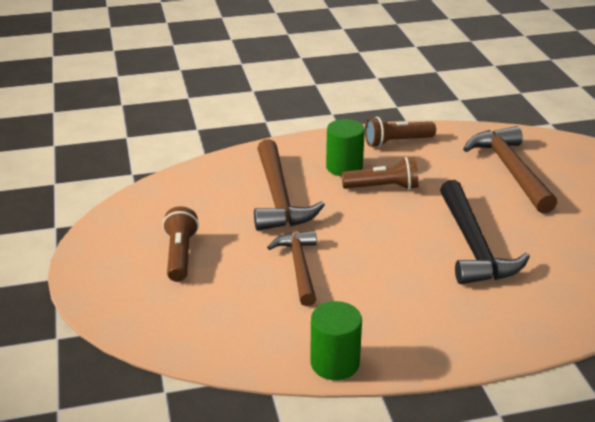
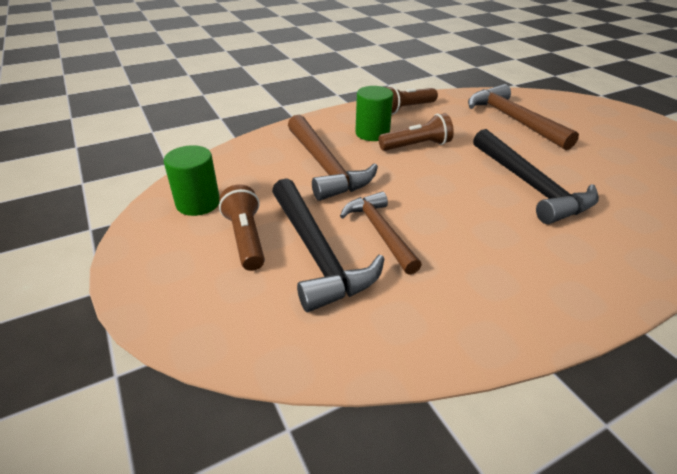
camera: 15 degrees left, 5 degrees up
(235, 276) = (316, 253): none -> black hammer
(335, 363) = (480, 340): green cylinder -> green cylinder (198, 203)

